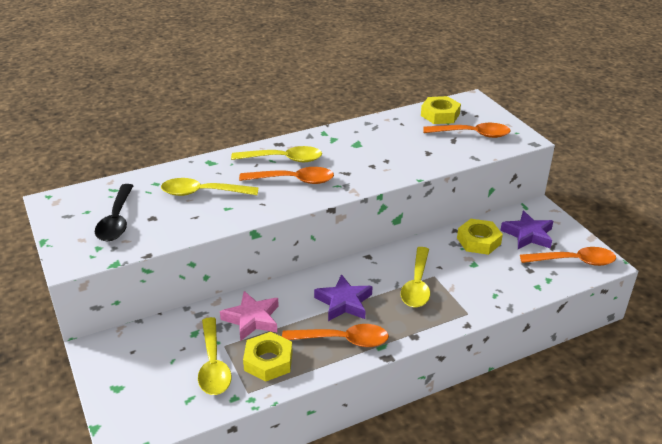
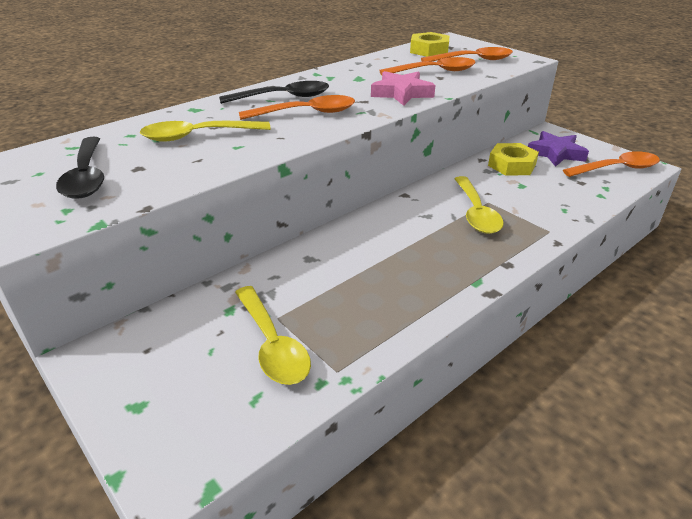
camera: 15 degrees left, 0 degrees up
(252, 319) = (300, 280): pink star -> pink star (401, 93)
(268, 361) = (346, 325): yellow nut -> none
(283, 159) = (283, 97): yellow spoon -> black spoon
(343, 340) = (427, 283): orange spoon -> orange spoon (435, 71)
(344, 302) = (404, 243): purple star -> none

